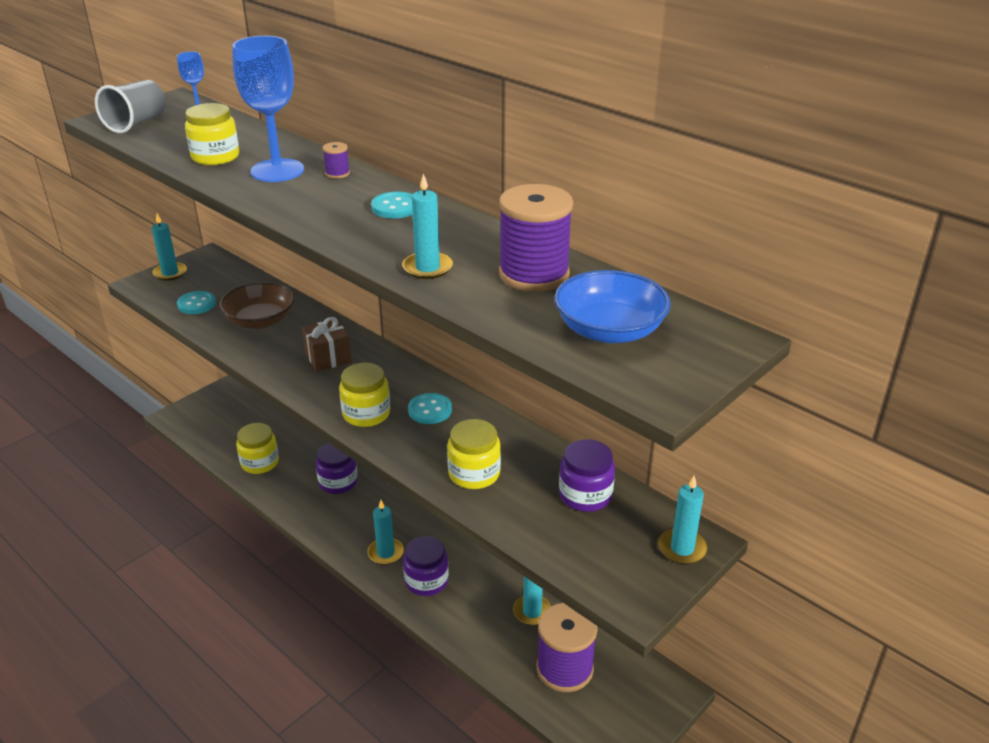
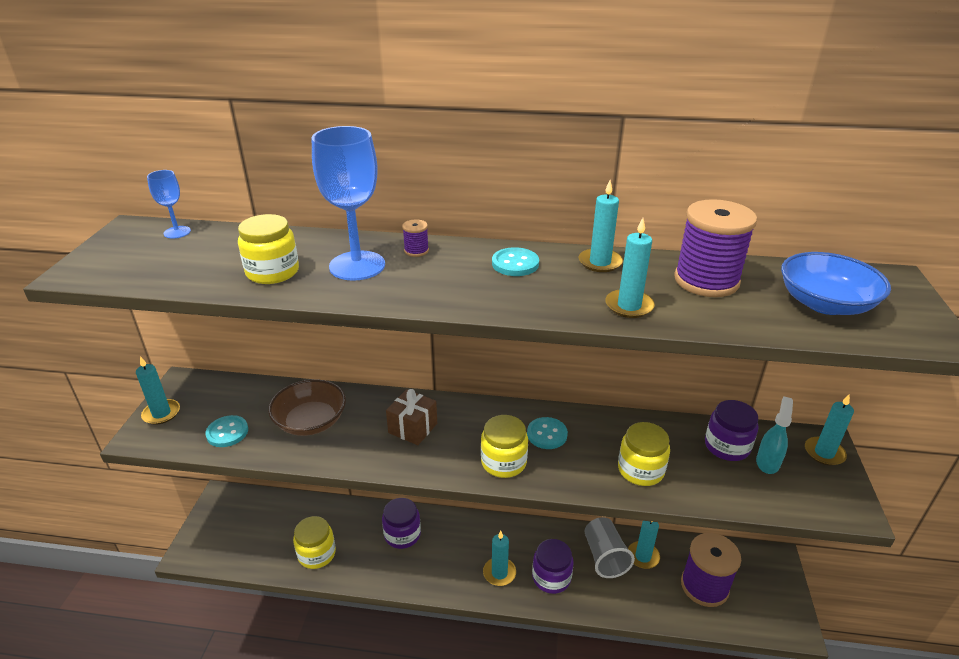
camera: 35 degrees left, 0 degrees up
(136, 123) = (125, 265): grey cup -> grey cup (605, 557)
(467, 229) = (600, 262): none -> turquoise candle
(607, 526) = (767, 462): none -> turquoise spray bottle

